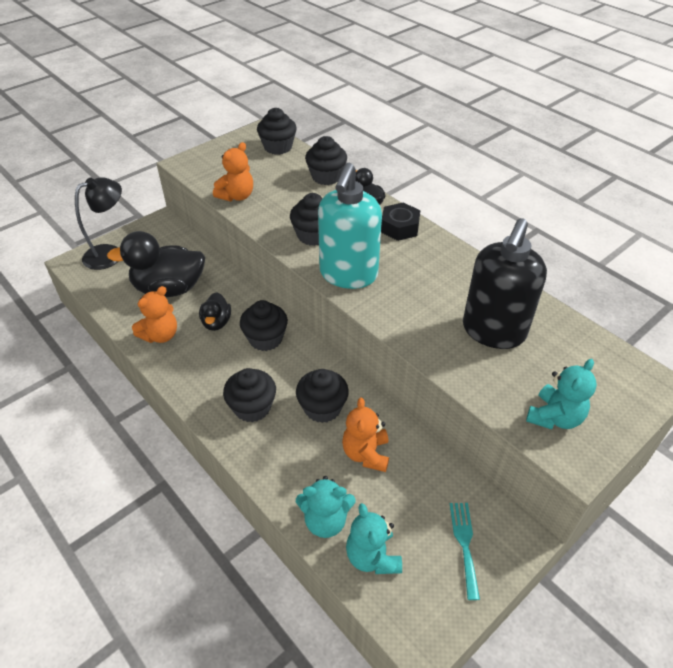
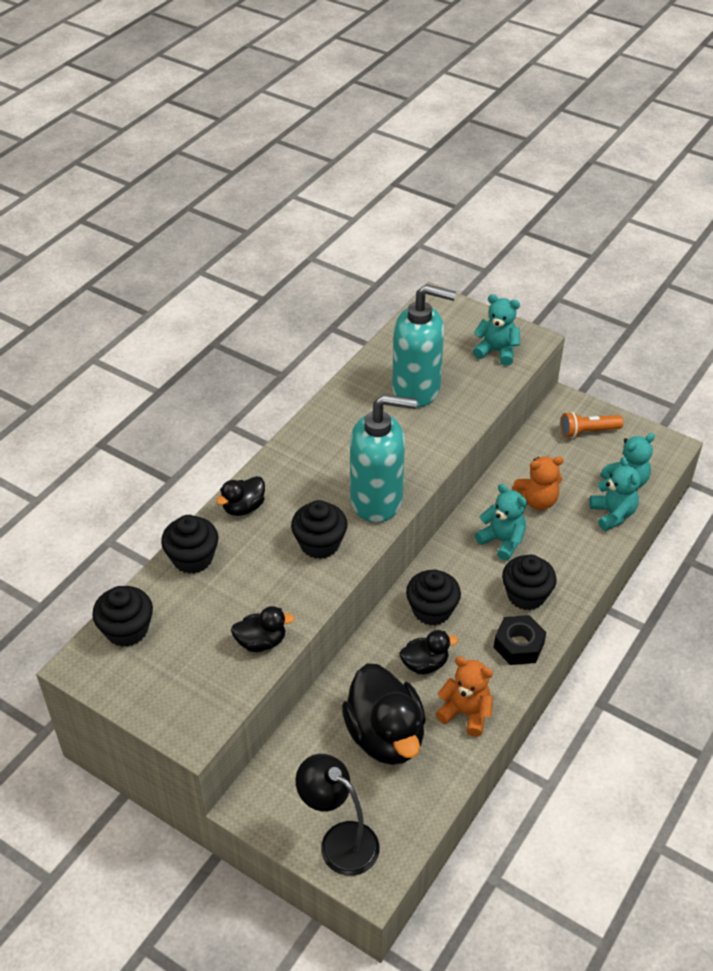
camera: 105 degrees left, 0 degrees up
(236, 196) = (261, 642): orange teddy bear -> black duck
(322, 408) = (502, 541): black cupcake -> turquoise teddy bear
(399, 227) = (281, 472): black nut -> black nut (518, 645)
(464, 544) = (588, 432): turquoise fork -> orange flashlight
(493, 331) = (417, 389): black soap dispenser -> turquoise soap dispenser

